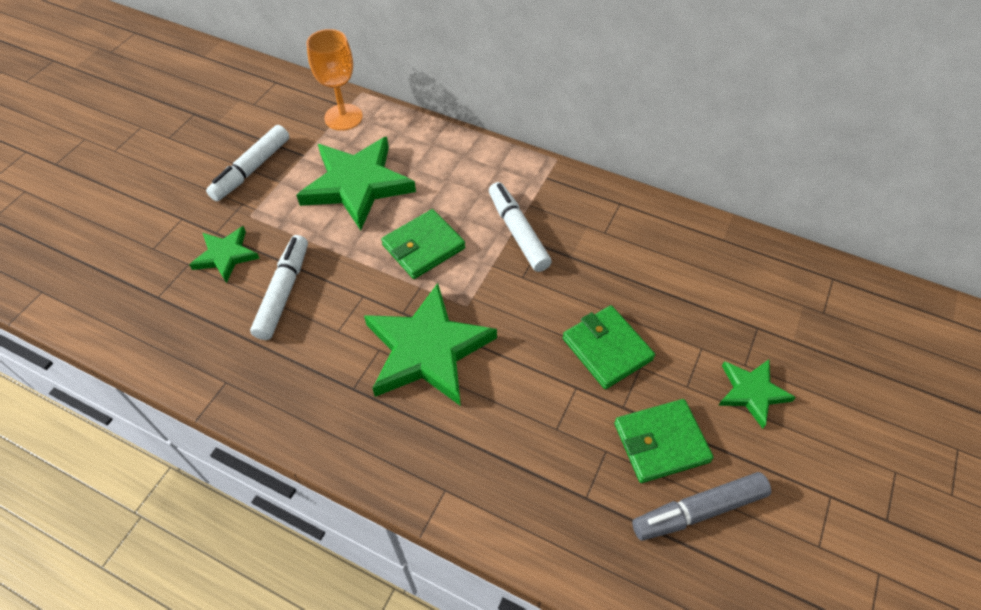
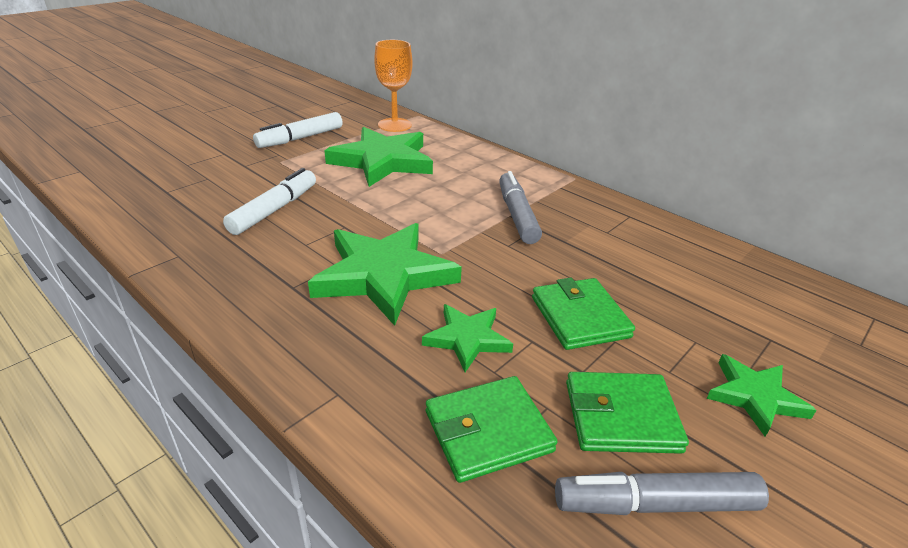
camera: 15 degrees right, 20 degrees down
(225, 255) = (242, 179): green star -> green star (467, 339)
(423, 247) = (420, 207): green wallet -> green wallet (488, 431)
(518, 232) = (517, 215): white marker -> grey marker

